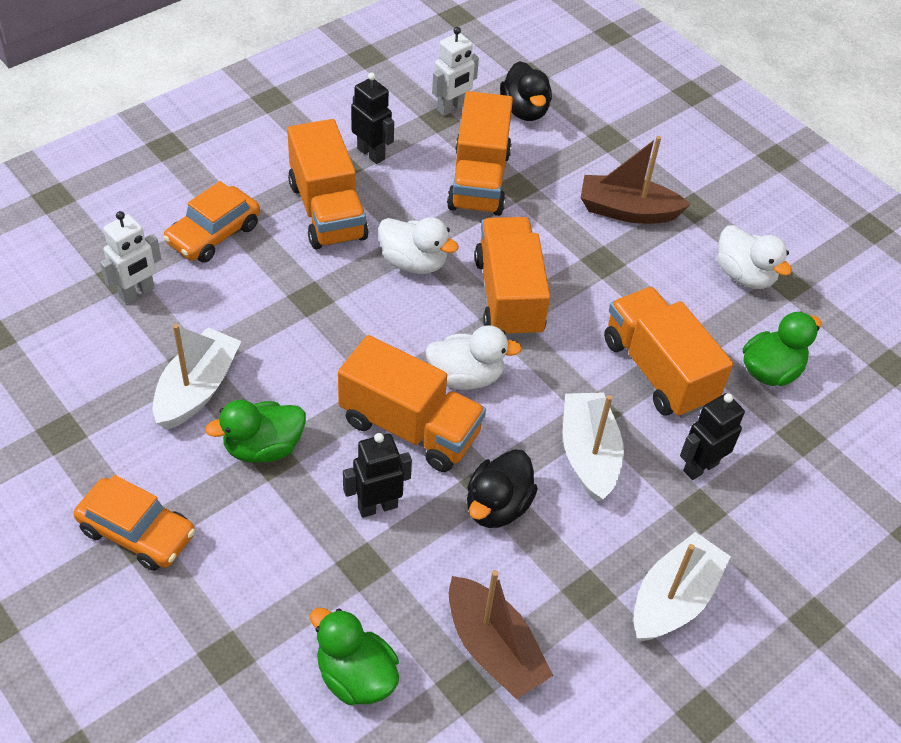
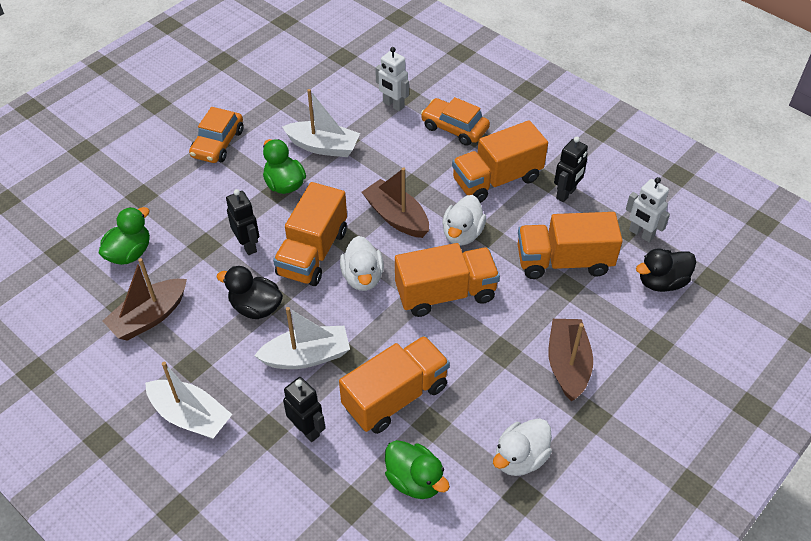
camera: 85 degrees right, 0 degrees up
(366, 324) = (396, 217): none -> brown boat

